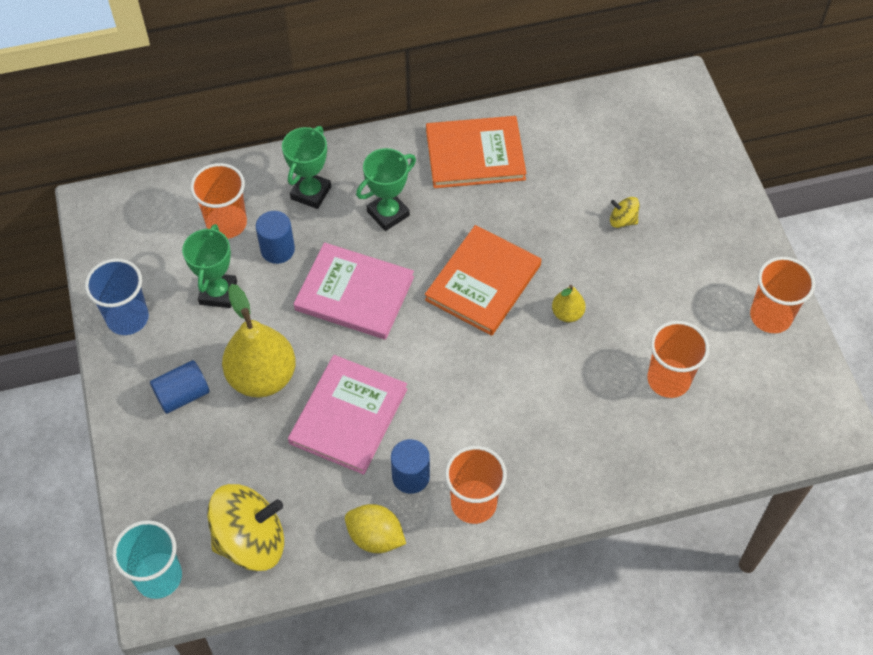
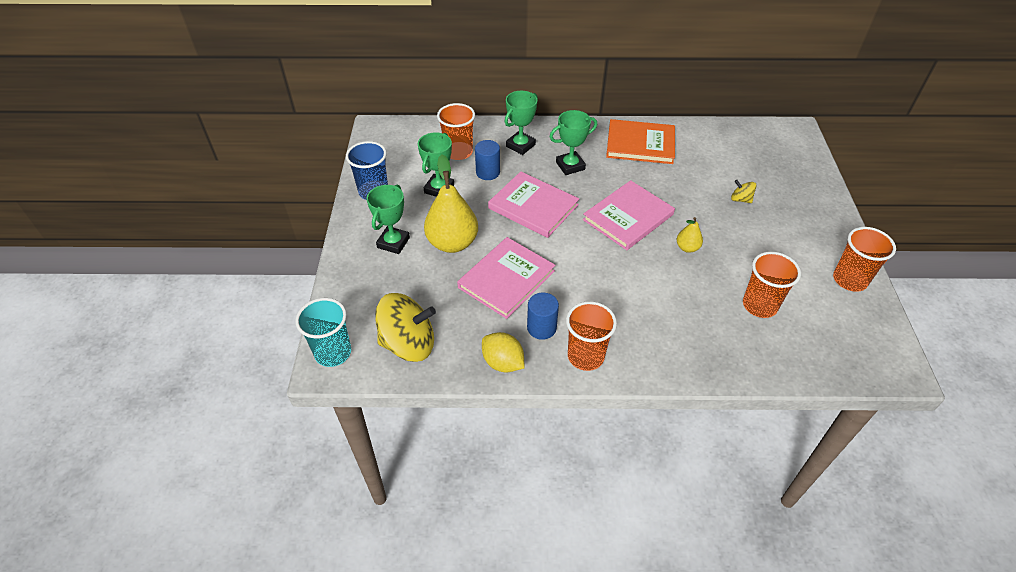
camera: 15 degrees right, 10 degrees down
(182, 395) = (393, 243): blue cylinder -> green trophy
(483, 282) = (628, 217): orange book -> pink book

